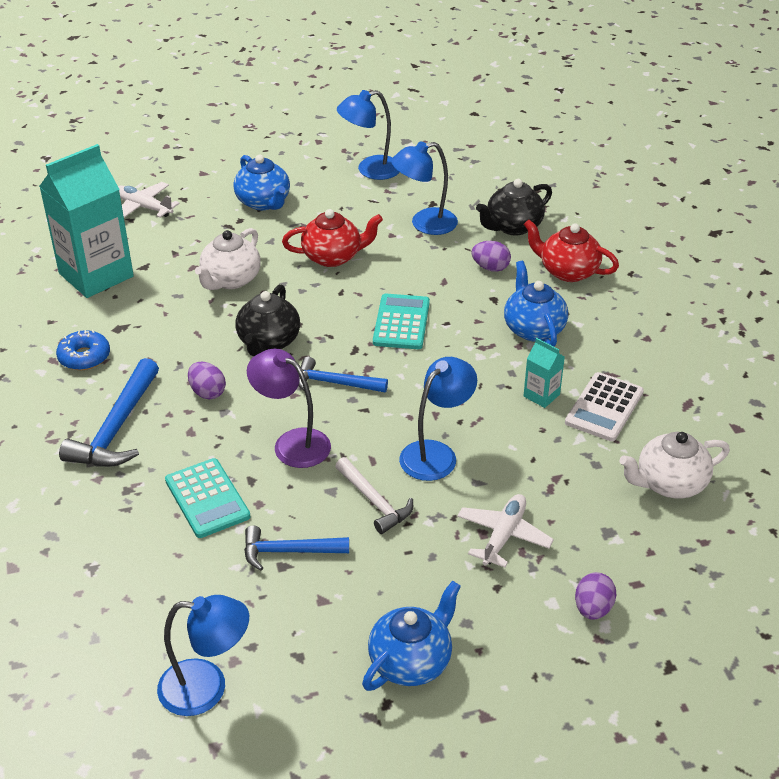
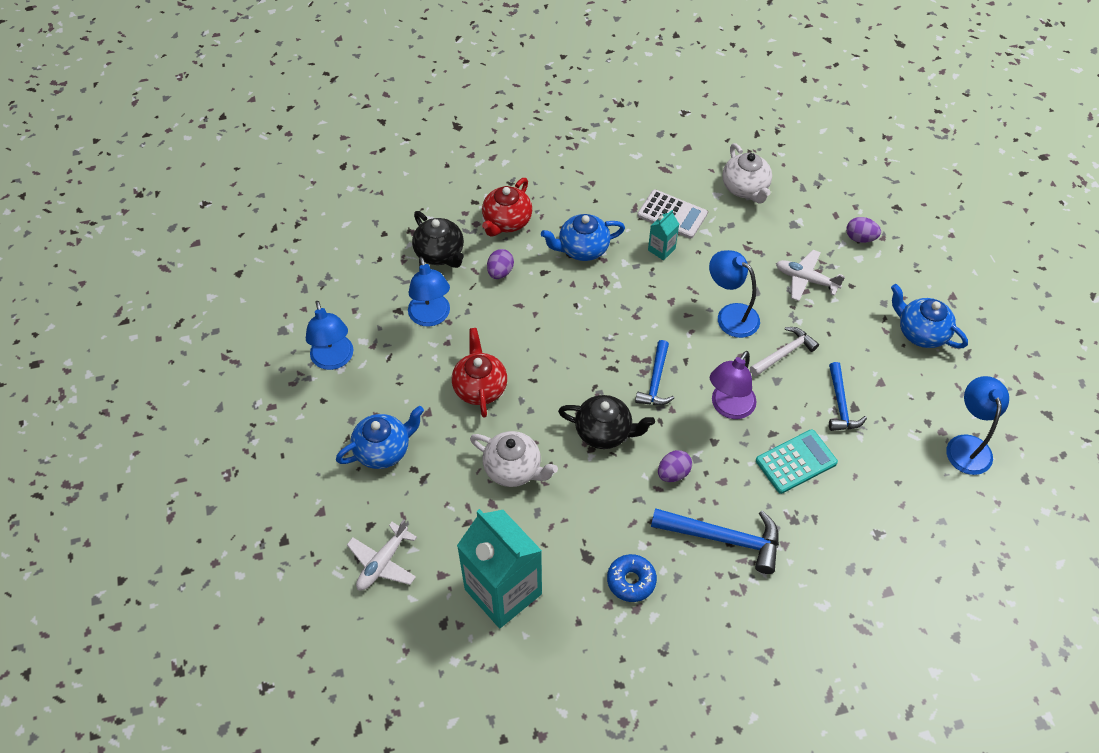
camera: 90 degrees left, 15 degrees up
(401, 322) = (576, 335): turquoise calculator -> none

